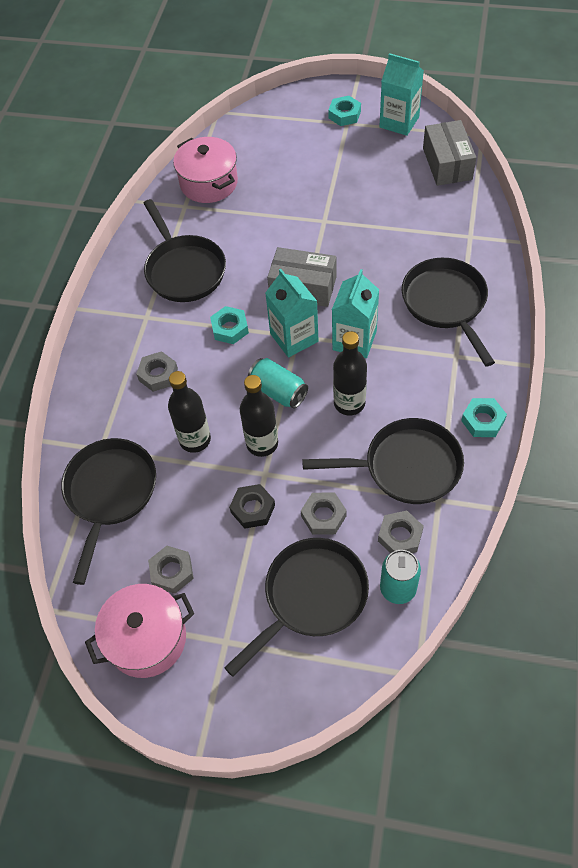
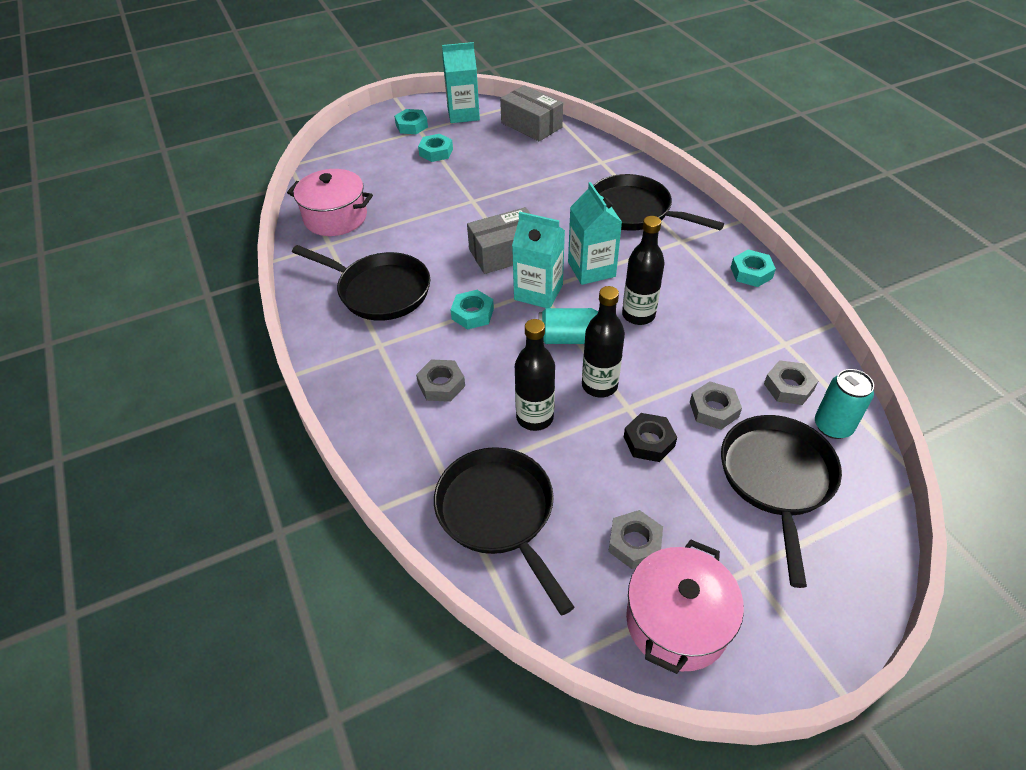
camera: 40 degrees left, 10 degrees down
(339, 154) = (436, 152): none -> turquoise nut
(406, 466) = (734, 335): black pan -> none

